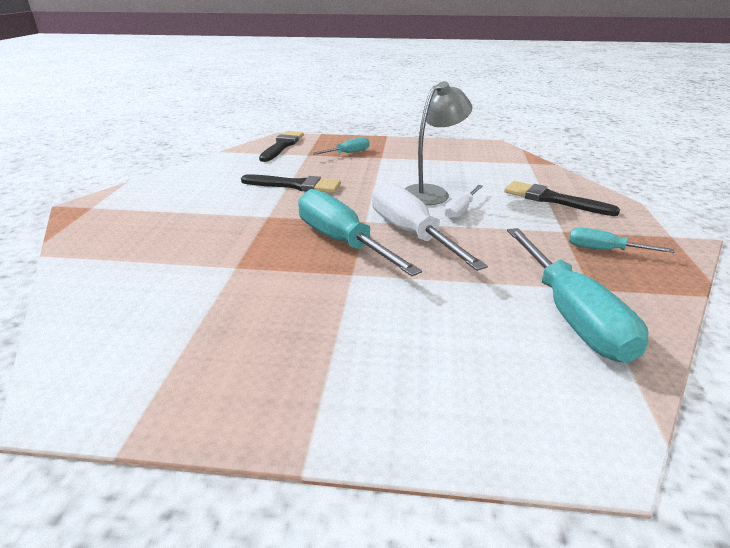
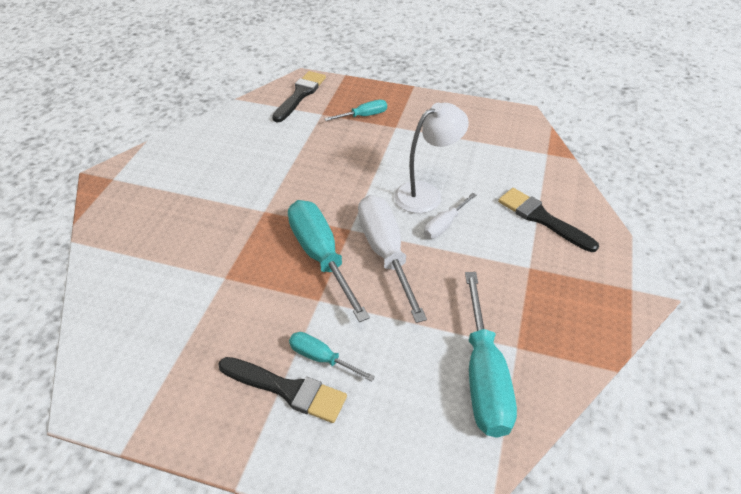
camera: 10 degrees right, 15 degrees up
(295, 185) = (299, 166): black brush -> black brush (287, 389)
(431, 192) = (426, 193): grey lamp -> white lamp
(604, 250) = (555, 300): turquoise screwdriver -> turquoise screwdriver (322, 358)

